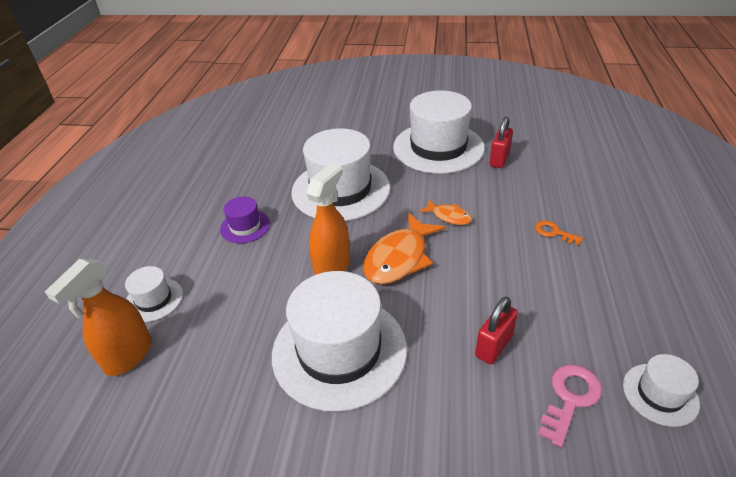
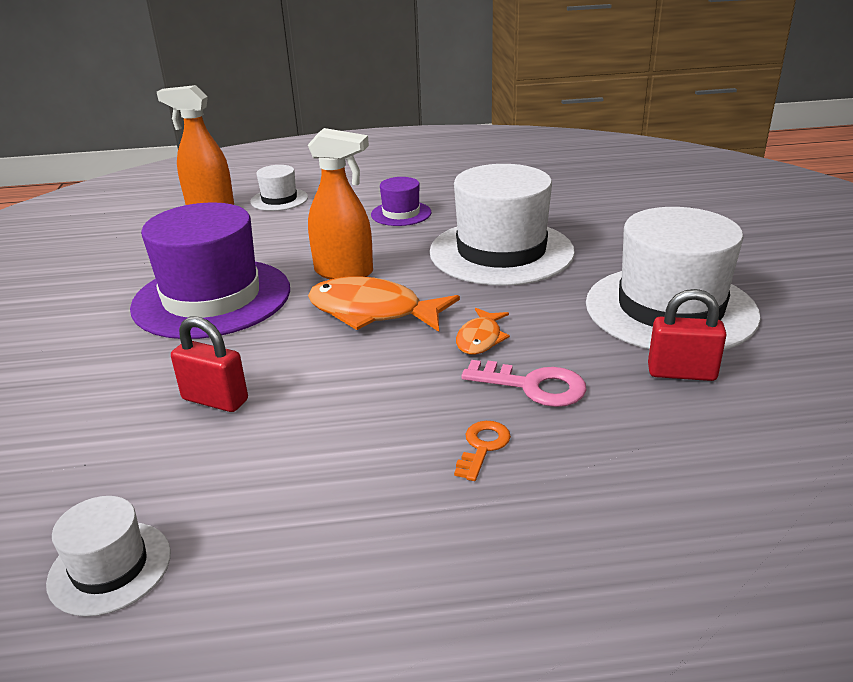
camera: 75 degrees right, 10 degrees down
(339, 350) = (212, 298): white hat -> purple hat
(570, 398) = (119, 470): pink key -> pink key (533, 386)

